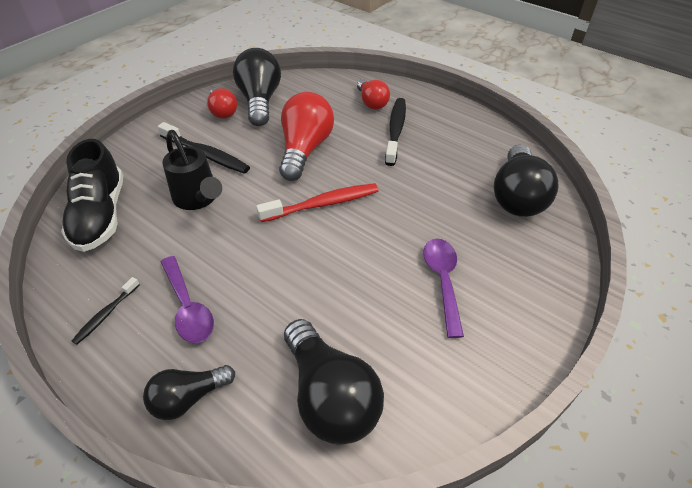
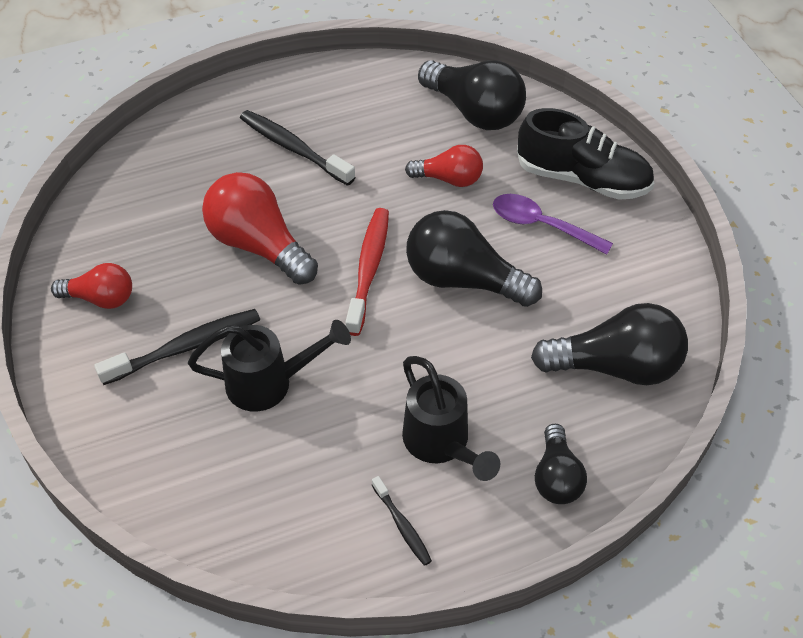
camera: 60 degrees left, 5 degrees up
(100, 215) = (222, 496): black shoe -> black shoe (582, 179)
(188, 307) = (441, 445): purple spoon -> black watering can
(260, 101) = (112, 250): black light bulb -> black light bulb (463, 279)
(372, 102) = (220, 143): red light bulb -> red light bulb (449, 179)

